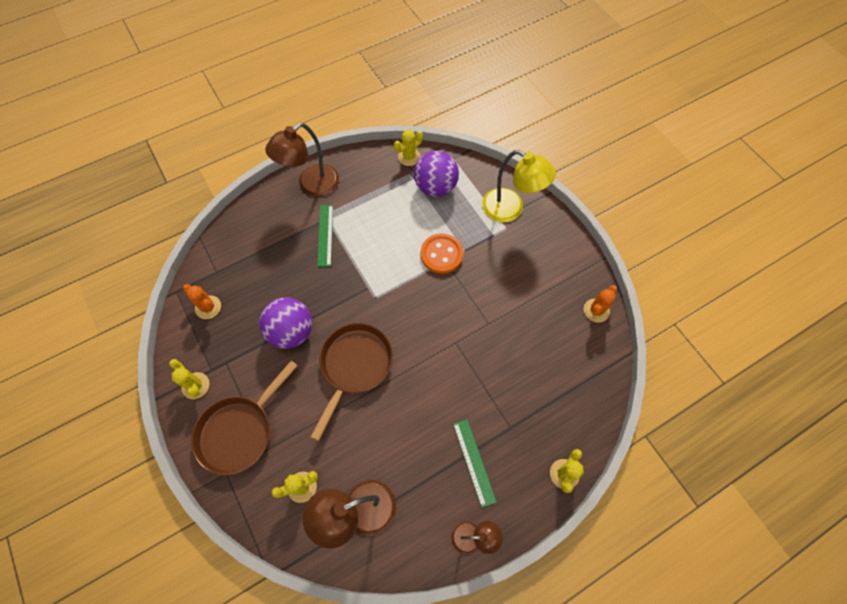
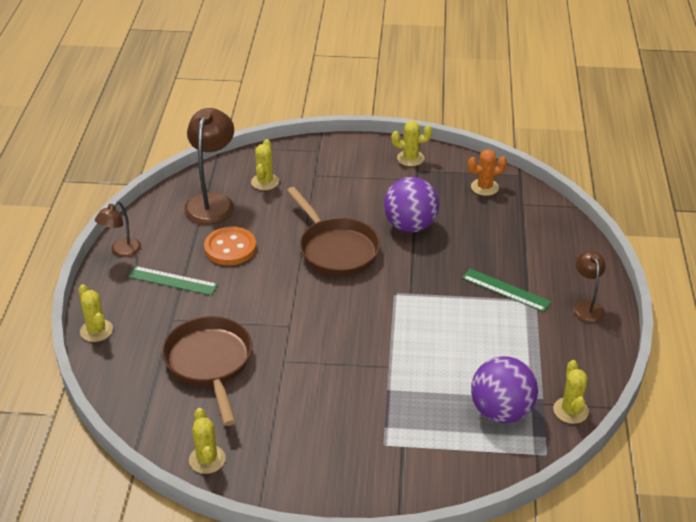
camera: 125 degrees right, 25 degrees down
(240, 431) = (345, 167): brown pan -> brown pan (210, 363)
(311, 185) = (586, 307): brown lamp -> brown lamp, size x0.57
(441, 254) = (400, 367): orange button -> orange button (230, 248)
(510, 209) = (408, 465): yellow lamp -> none
(596, 310) = (207, 459): orange cactus -> yellow cactus

